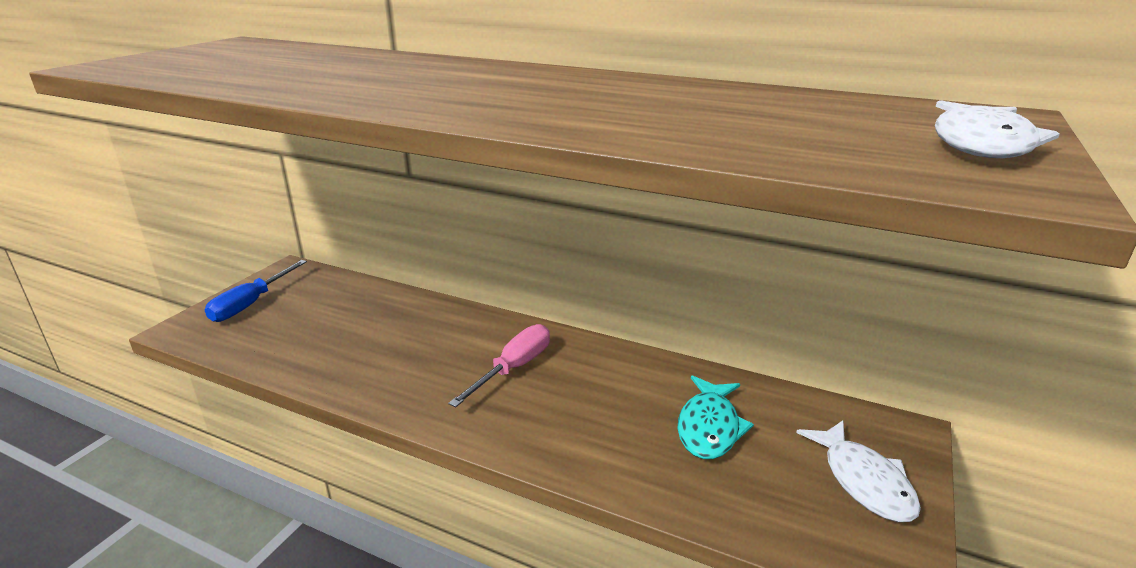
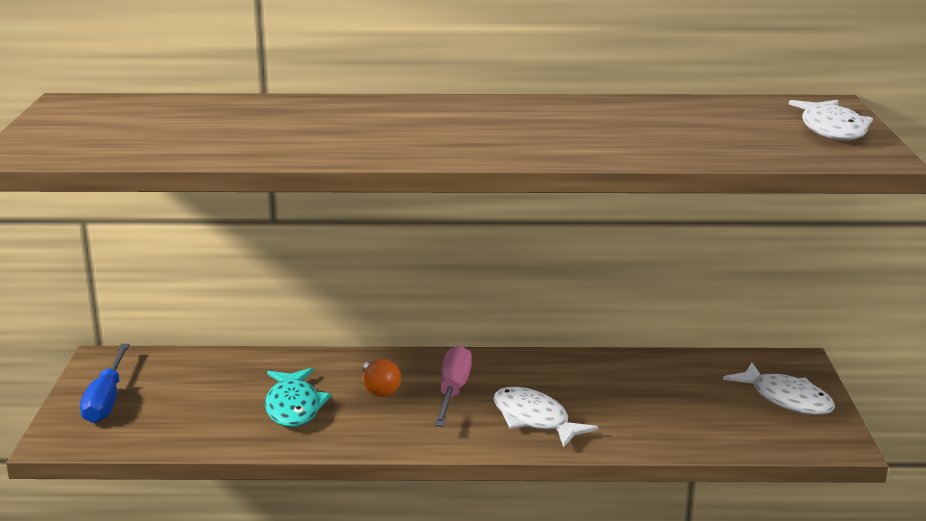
camera: 25 degrees left, 5 degrees down
(454, 349) = (379, 389): none -> orange light bulb
(560, 423) = (534, 420): none -> white fish
(709, 427) = (654, 393): turquoise fish -> turquoise fish (293, 407)

